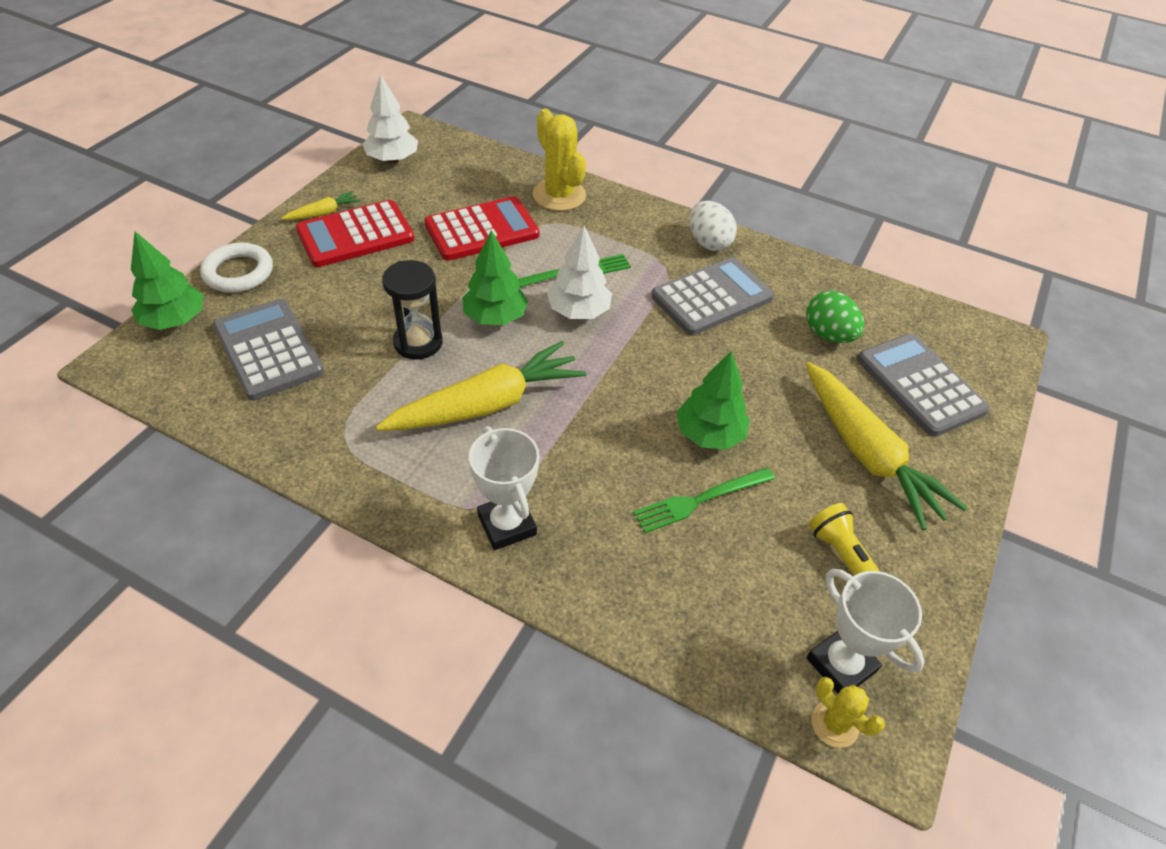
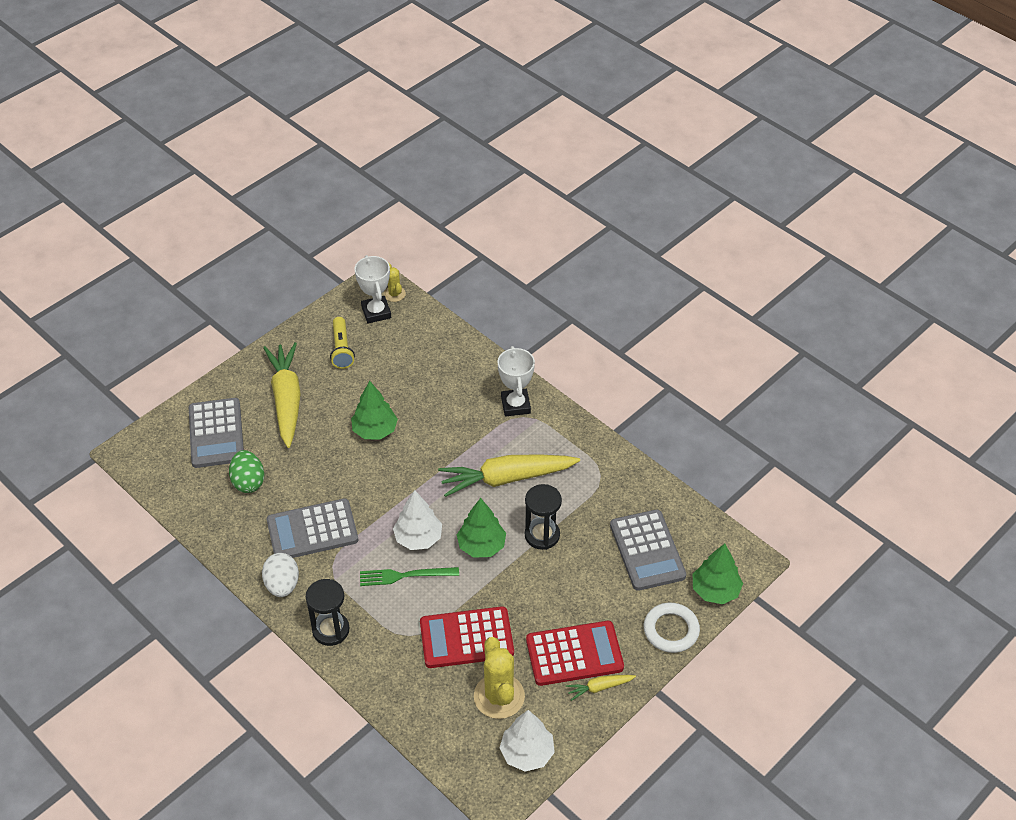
camera: 160 degrees left, 0 degrees up
(559, 195) = (384, 668): yellow cactus -> yellow cactus (499, 696)
(631, 215) = (330, 630): none -> black hourglass
(700, 500) = (402, 395): green fork -> none

